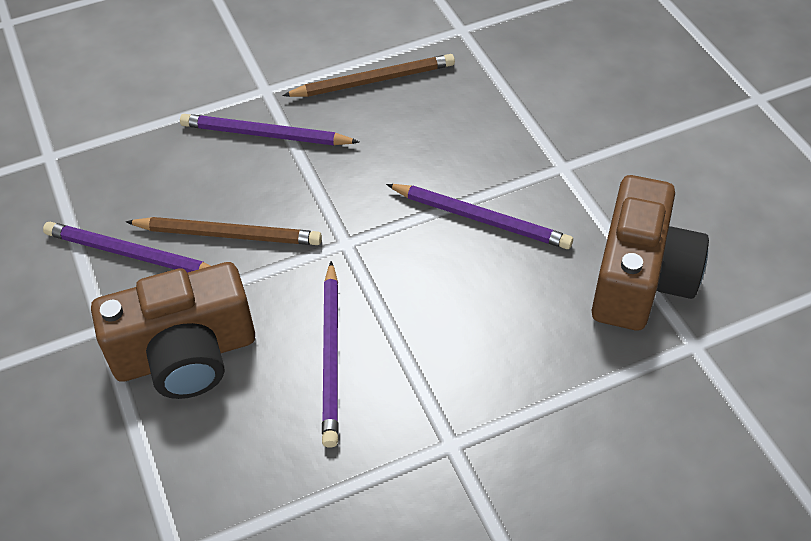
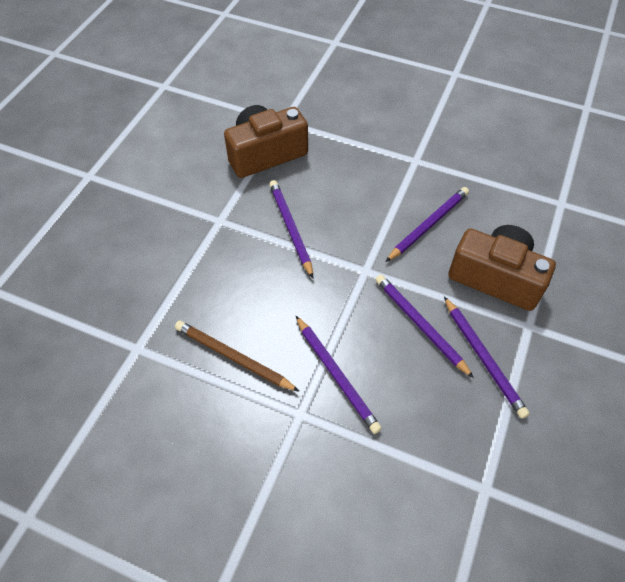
camera: 135 degrees left, 5 degrees up
(228, 234) = (420, 325): brown pencil -> purple pencil

